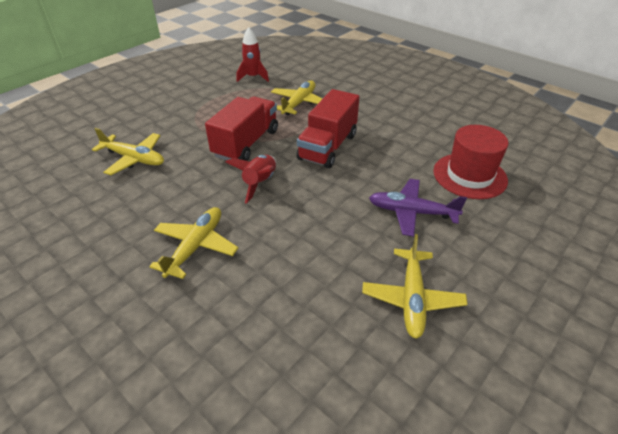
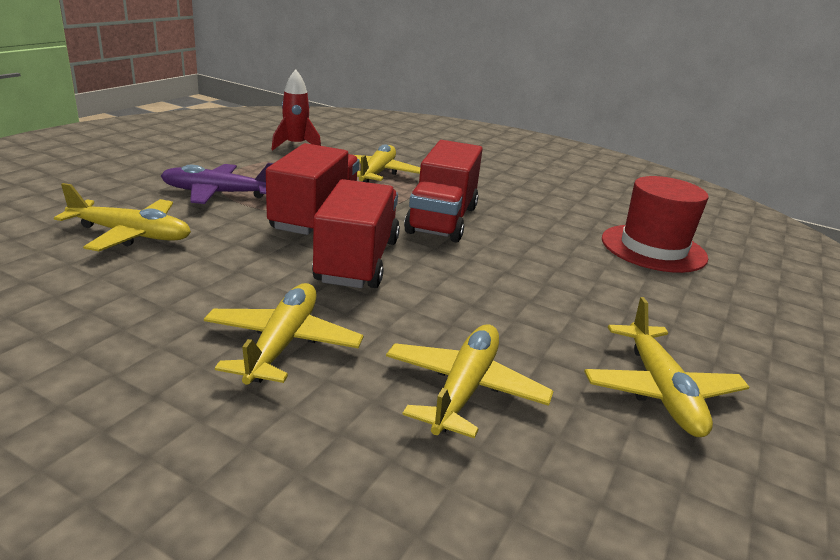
camera: 15 degrees left, 15 degrees down
(260, 183) = (357, 261): red rocket -> red truck
(288, 287) = (464, 389): none -> yellow plane
(411, 212) = (600, 289): purple plane -> purple plane (217, 193)

